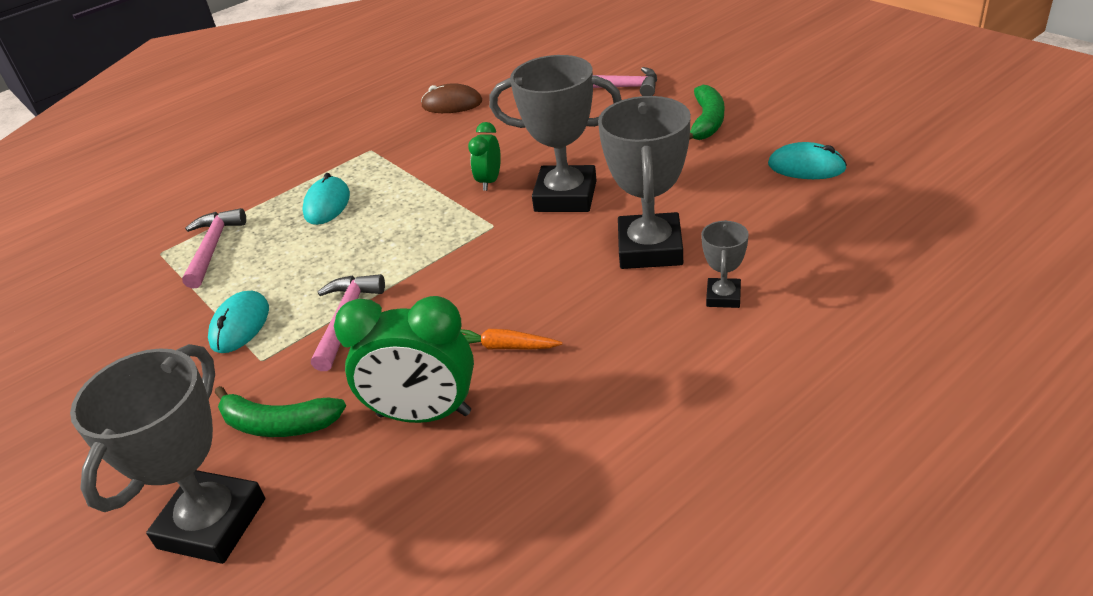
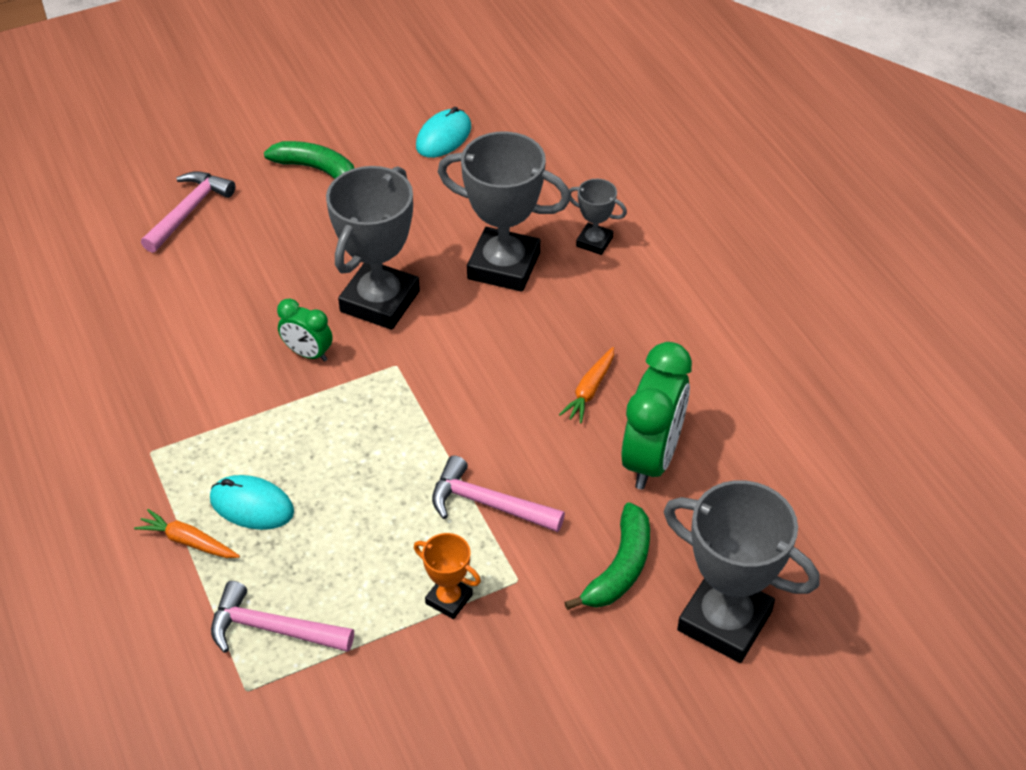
camera: 80 degrees left, 10 degrees up
(240, 325) = (449, 599): turquoise mouse -> orange trophy
(291, 189) = (188, 541): none -> orange carrot
(452, 104) = (97, 357): brown mouse -> none

